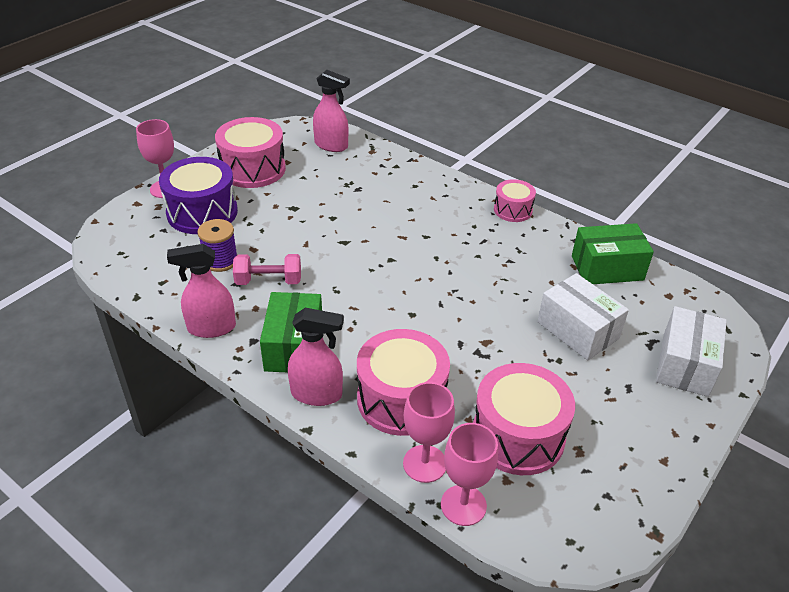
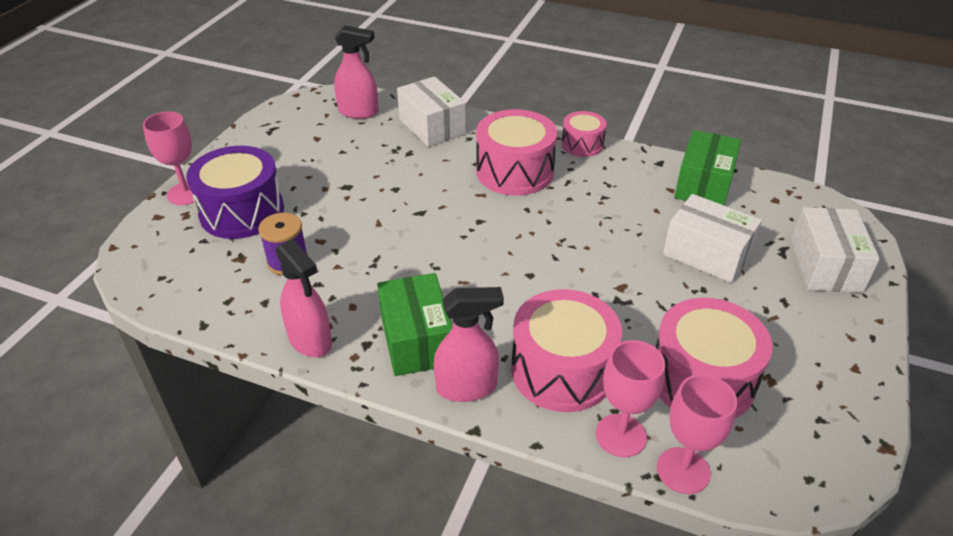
camera: 15 degrees left, 0 degrees up
(211, 328) = (310, 340): pink spray bottle -> pink spray bottle turned 105 degrees counterclockwise
(253, 169) = (281, 153): pink drum -> pink drum (515, 171)
(268, 281) = (354, 273): pink dumbbell -> none
(387, 169) = (432, 126): none -> white box
(607, 268) = (703, 185): green box -> green box turned 45 degrees counterclockwise

